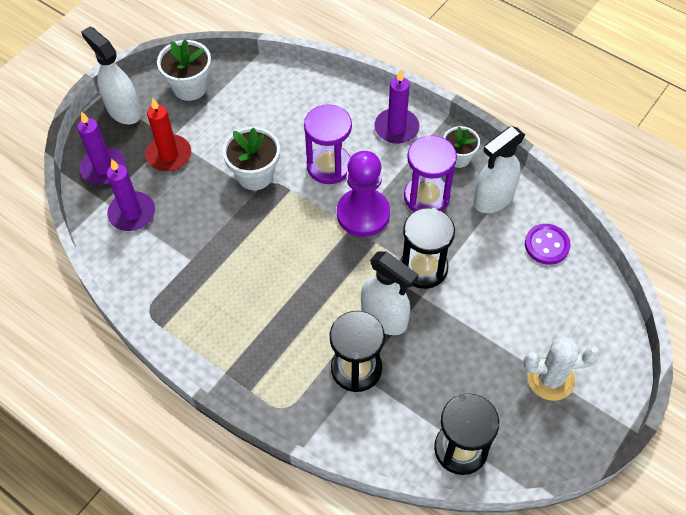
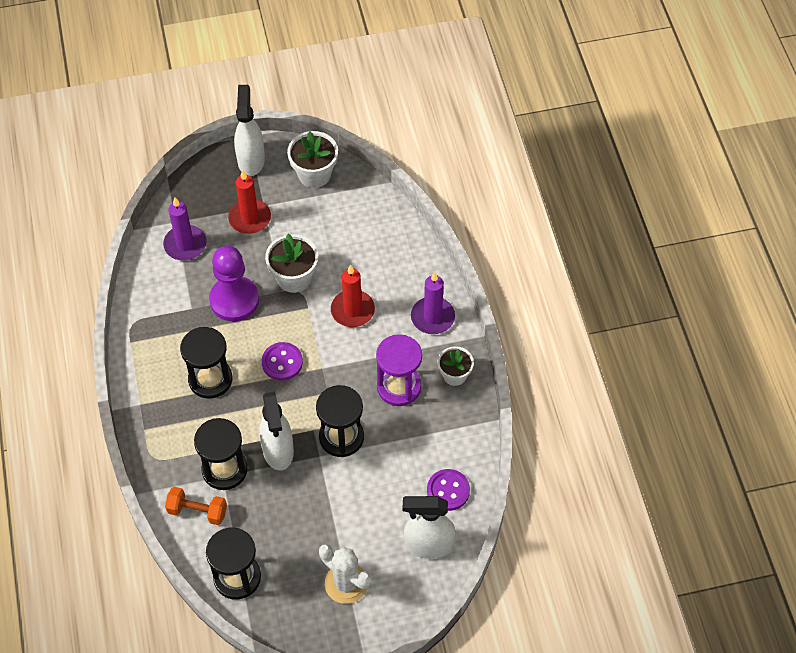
camera: 40 degrees right, 0 degrees up
(104, 168) = (197, 196): purple candle -> none
(267, 305) = (210, 379): none -> black hourglass
(314, 246) = (282, 362): none -> purple button
(329, 166) = (352, 310): purple hourglass -> red candle
(363, 214) = (340, 365): purple pawn -> purple pawn (234, 300)
(369, 421) = (197, 511): none -> orange dumbbell
(493, 199) = (446, 426): white spray bottle -> white spray bottle (428, 545)

